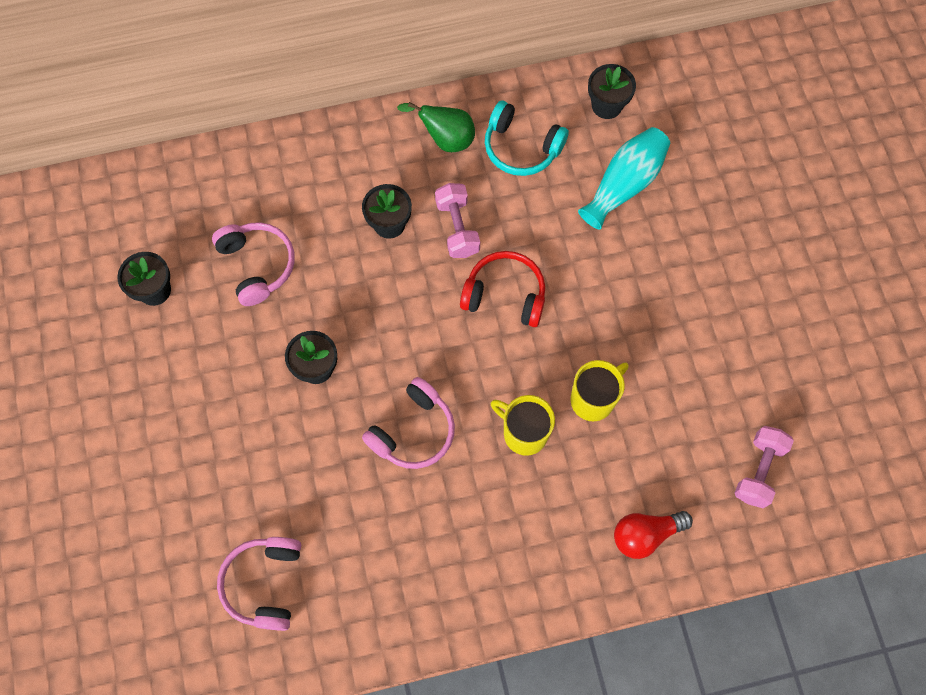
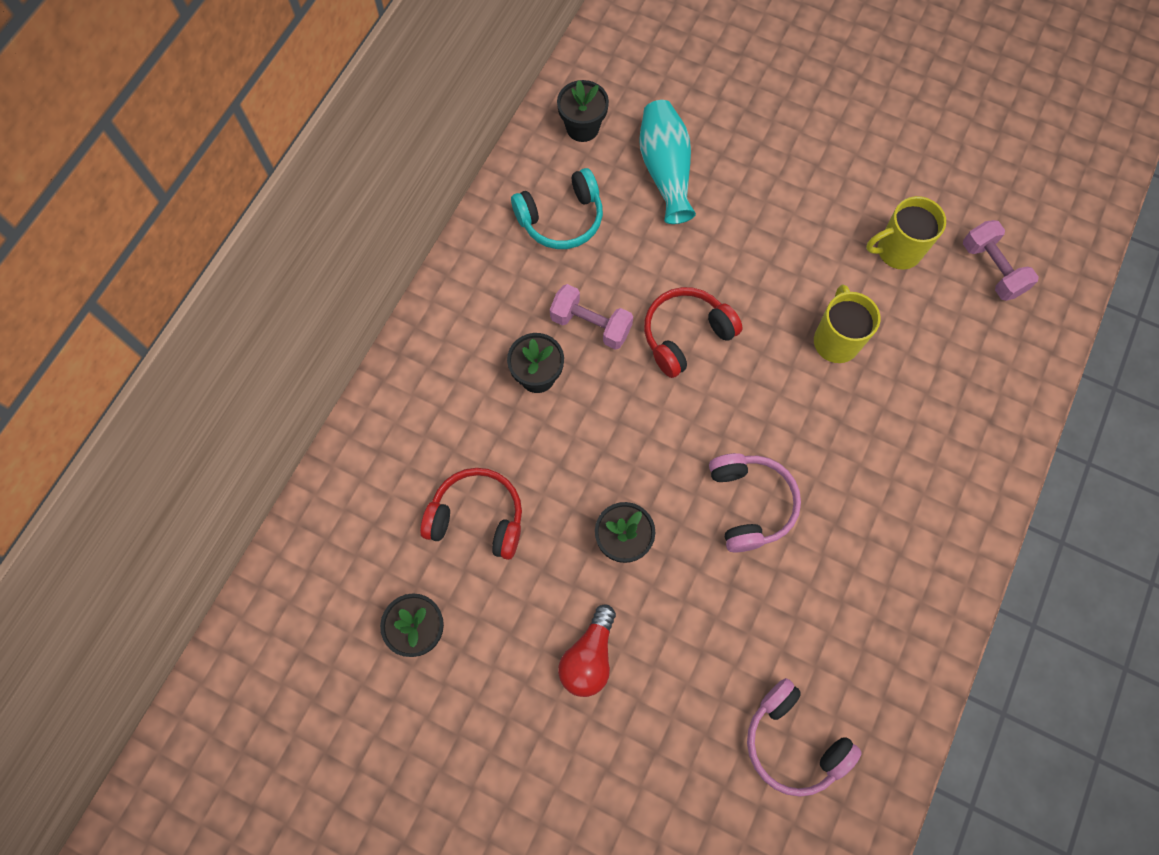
camera: 50 degrees left, 0 degrees up
(257, 265) = (477, 518): pink headphones -> red headphones
(446, 139) = (498, 270): green pear -> none
(524, 433) = (822, 416): yellow mug -> yellow mug (897, 251)
(645, 534) = (983, 392): red light bulb -> red light bulb (589, 657)

